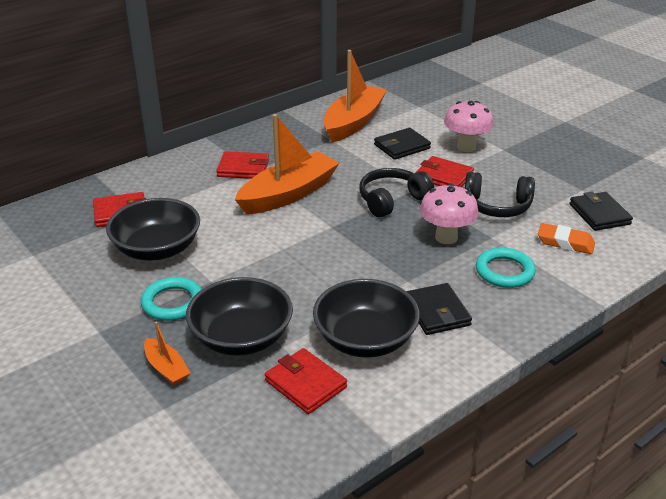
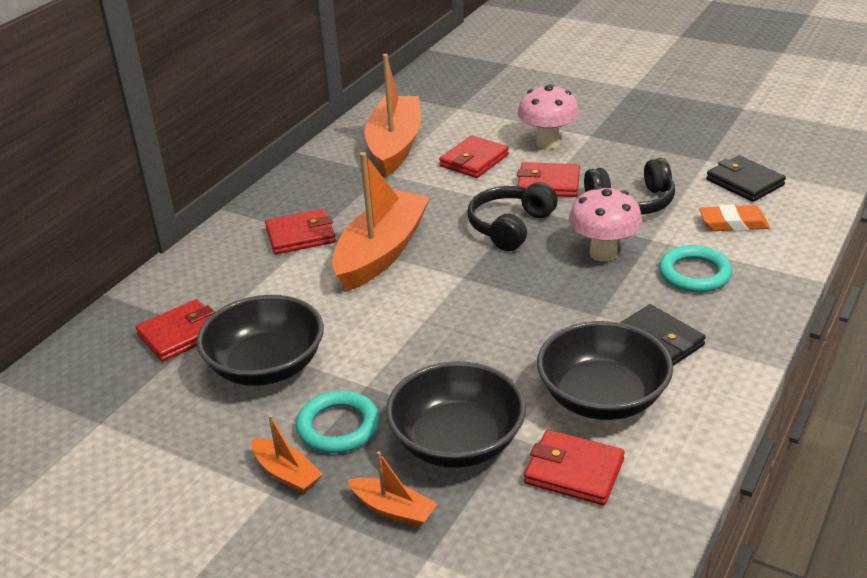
camera: 20 degrees left, 0 degrees up
(118, 322) = (287, 473): none -> orange boat
(401, 146) = (474, 160): black wallet -> red wallet

